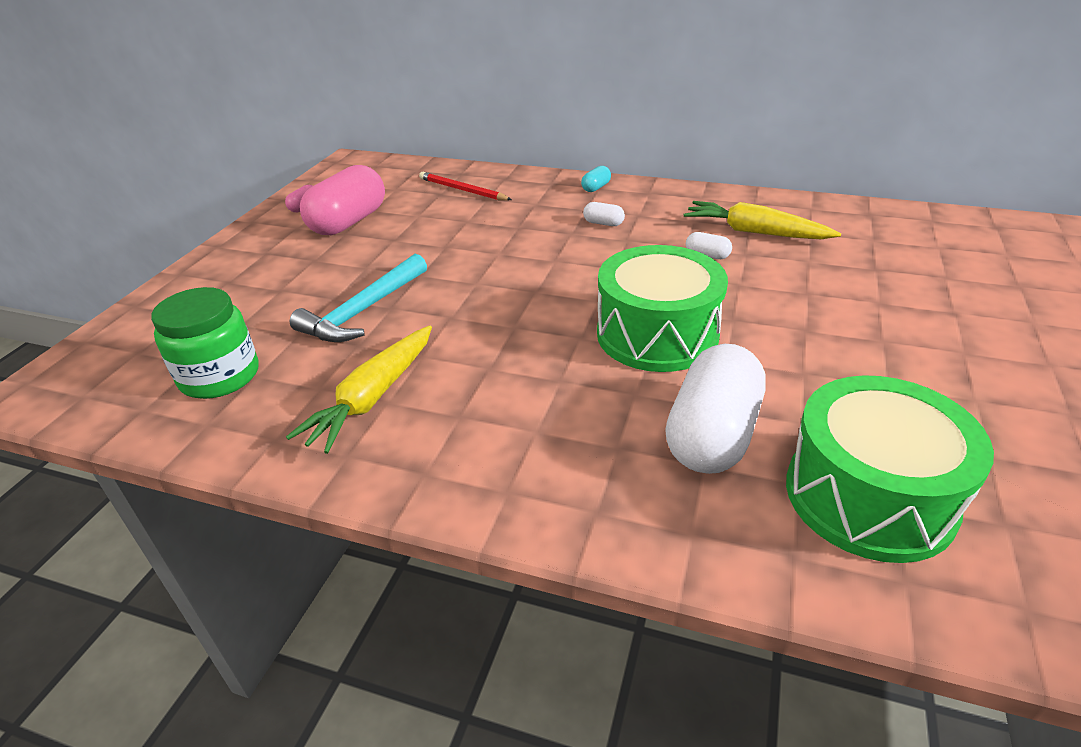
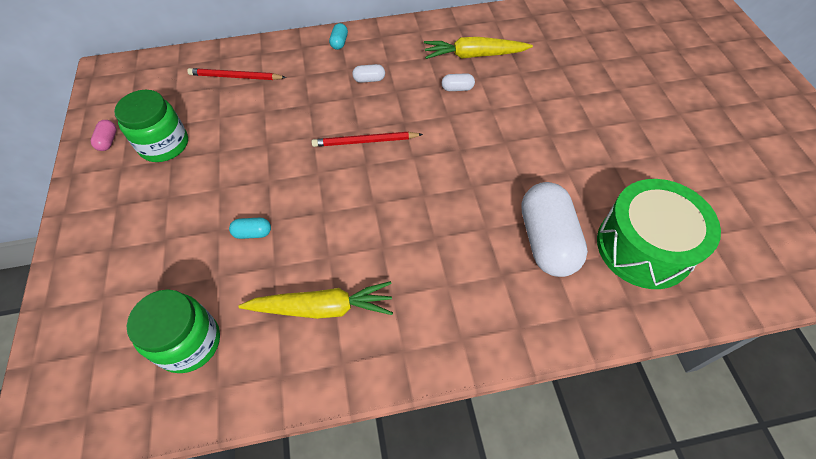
camera: 30 degrees left, 20 degrees up
(349, 222) = (164, 145): pink capsule -> green jar
(363, 311) = (253, 233): turquoise hammer -> turquoise capsule
(373, 397) = (322, 308): yellow carrot -> yellow carrot turned 90 degrees counterclockwise
(552, 272) = (365, 141): none -> red pencil
(657, 334) = (469, 173): green drum -> none

